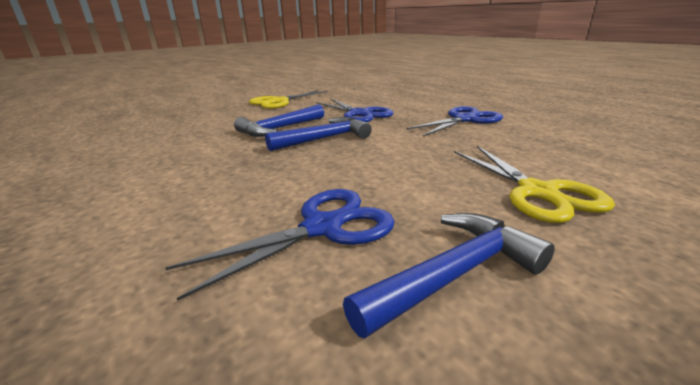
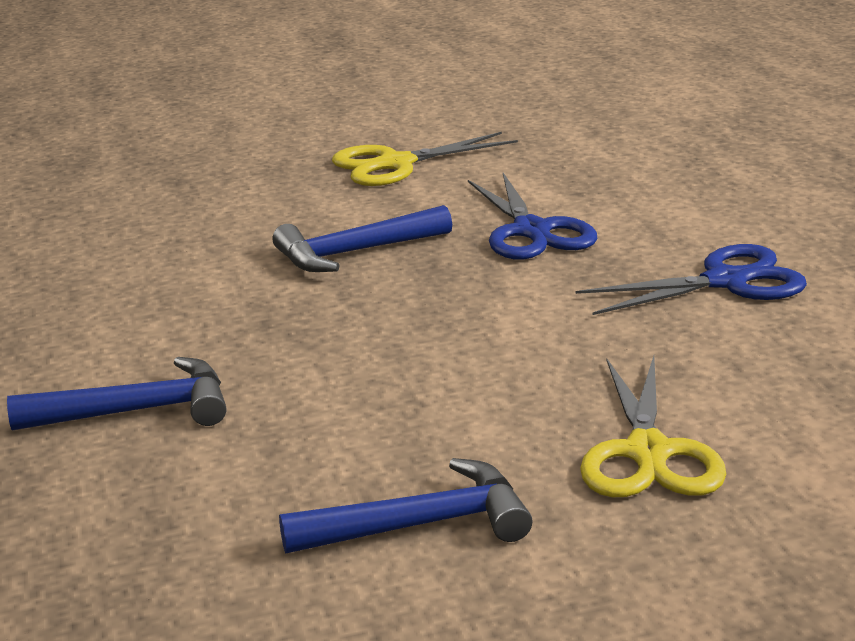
camera: 20 degrees right, 0 degrees up
(322, 227) = (316, 448): blue scissors -> none
(324, 139) = (417, 292): blue hammer -> blue hammer (136, 411)

